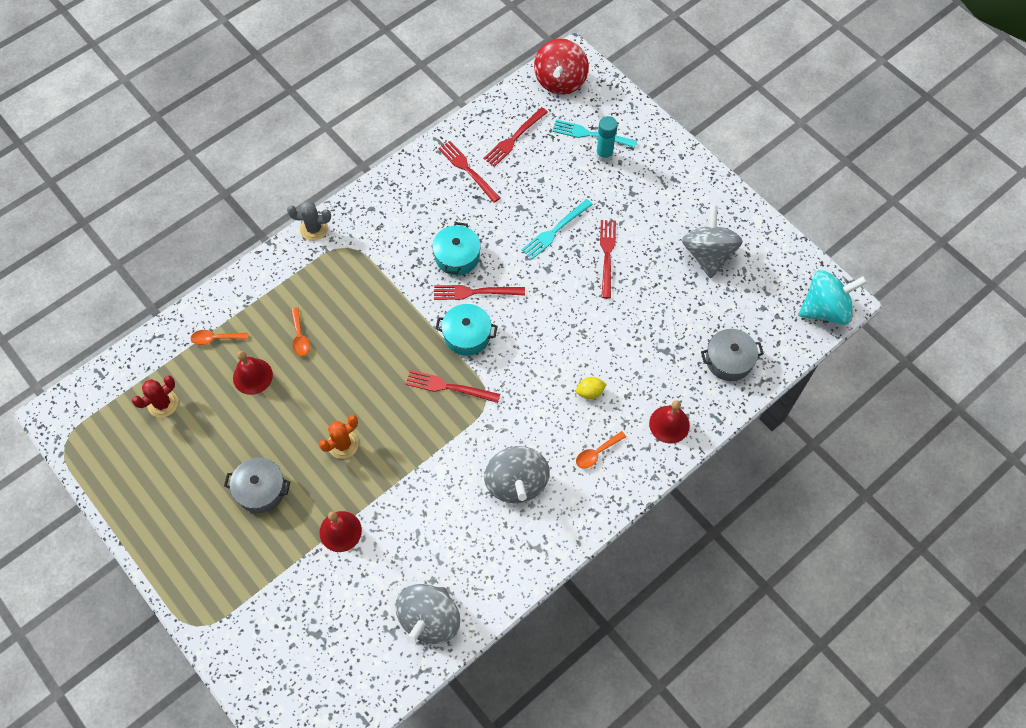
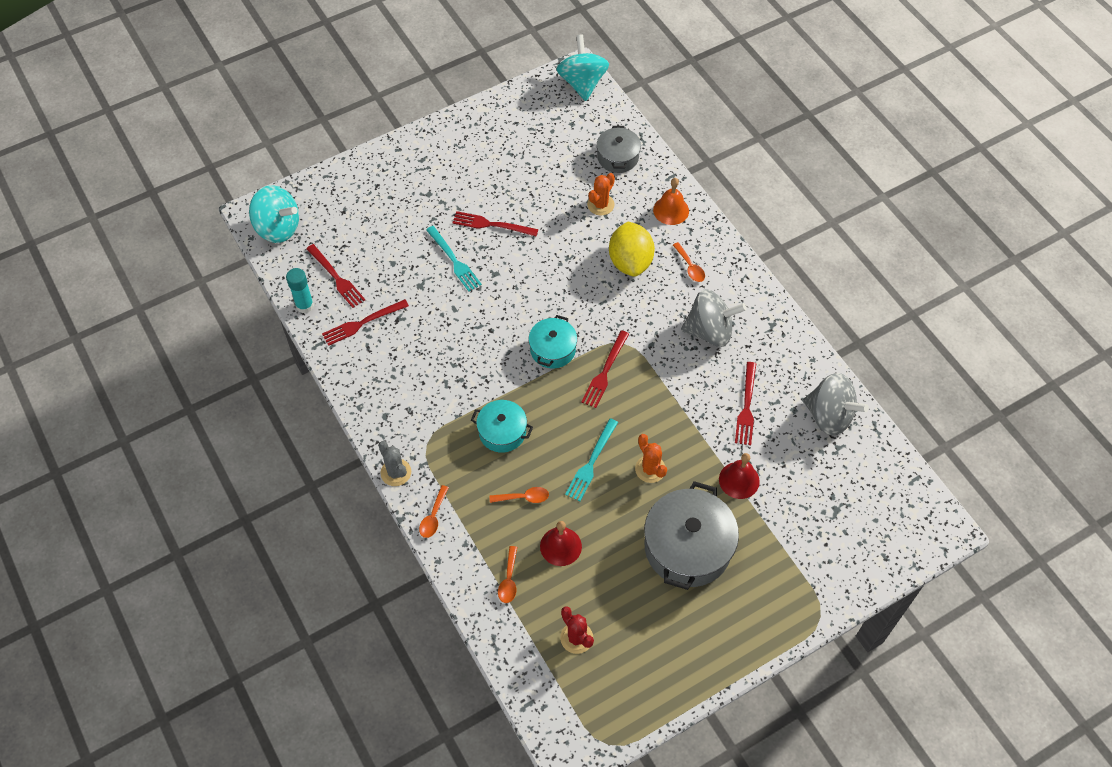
camera: 80 degrees left, 5 degrees down
(261, 489) = (687, 547): grey pot -> grey pot, size x1.75
(273, 267) = (433, 517): none -> orange spoon
(314, 229) = (396, 472): grey cactus -> grey cactus turned 45 degrees counterclockwise
(457, 256) = (462, 346): turquoise pot -> turquoise pot (502, 432)
(475, 292) = (507, 336): red fork -> red fork (746, 407)
(560, 81) = (278, 228): red spinning top -> turquoise spinning top
(590, 392) = (630, 262): yellow lemon -> yellow lemon, size x2.22
(591, 134) = (351, 214): turquoise fork -> turquoise fork (591, 462)
(604, 155) = (378, 207): turquoise glue stick -> turquoise glue stick (305, 306)
(658, 352) = (600, 205): none -> orange cactus
(669, 424) = (671, 210): red bell -> orange bell
(708, 254) = (509, 150): grey spinning top -> none

